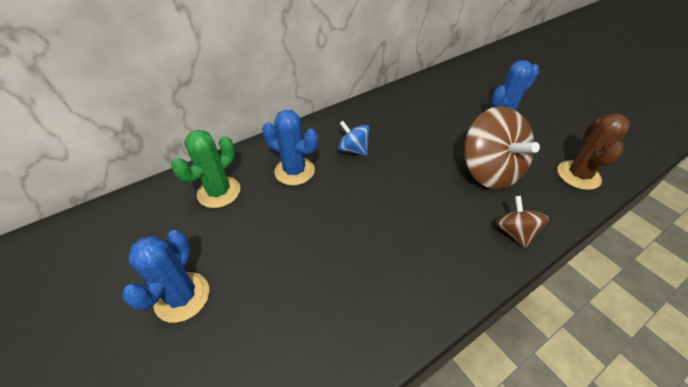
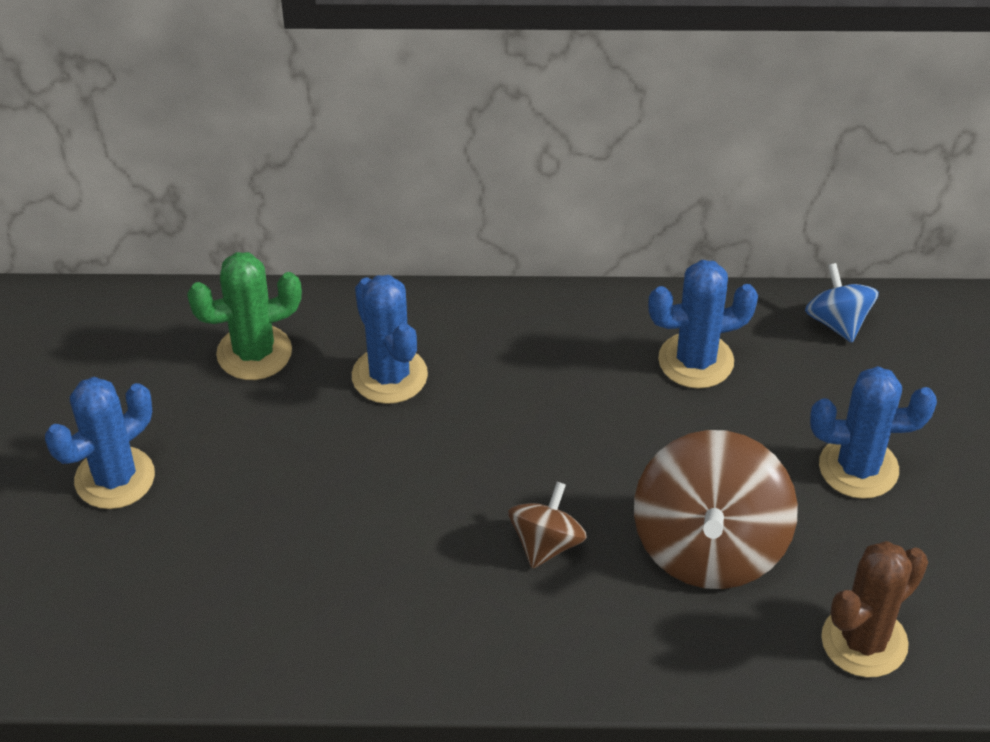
camera: 35 degrees right, 0 degrees up
(353, 150) = (516, 386): blue spinning top -> blue spinning top (837, 322)
(409, 111) = (696, 361): none -> blue cactus
(514, 232) = (631, 656): brown spinning top -> brown spinning top (546, 544)

